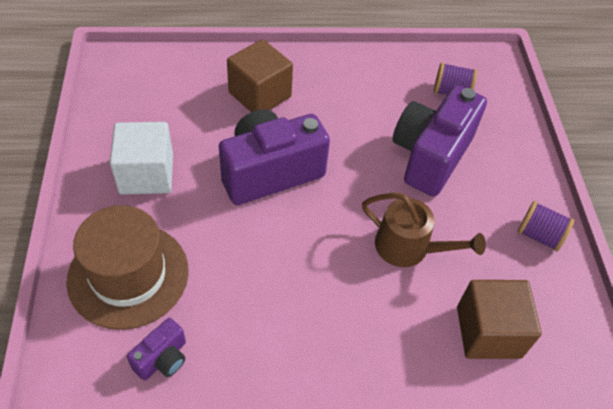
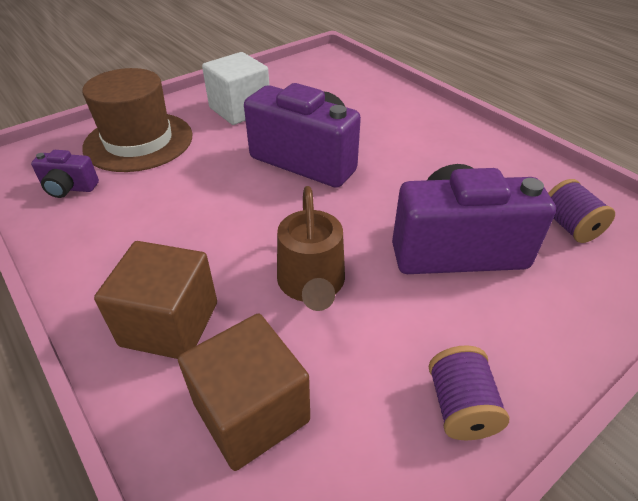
camera: 60 degrees right, 10 degrees down
(260, 94) = (384, 120): brown cube -> brown cube (169, 324)

